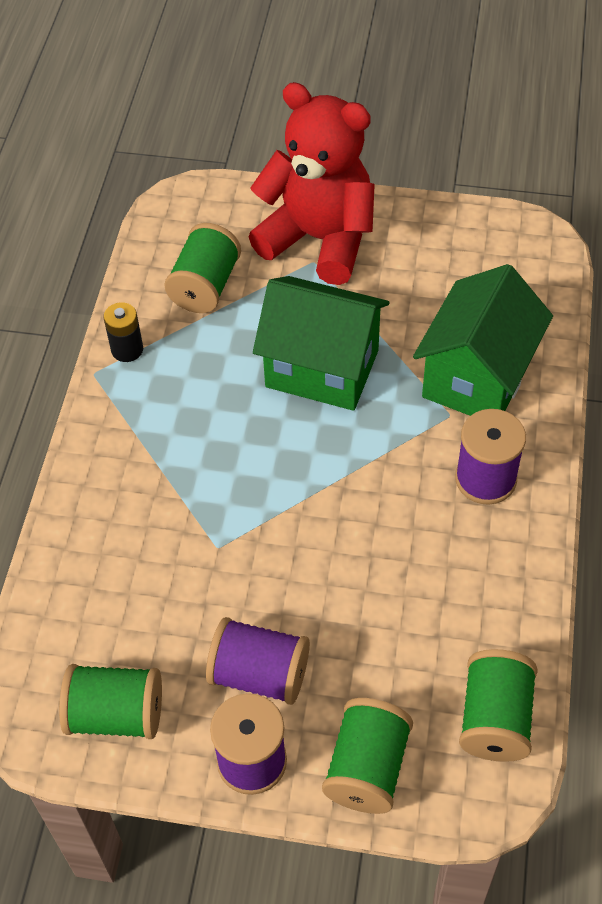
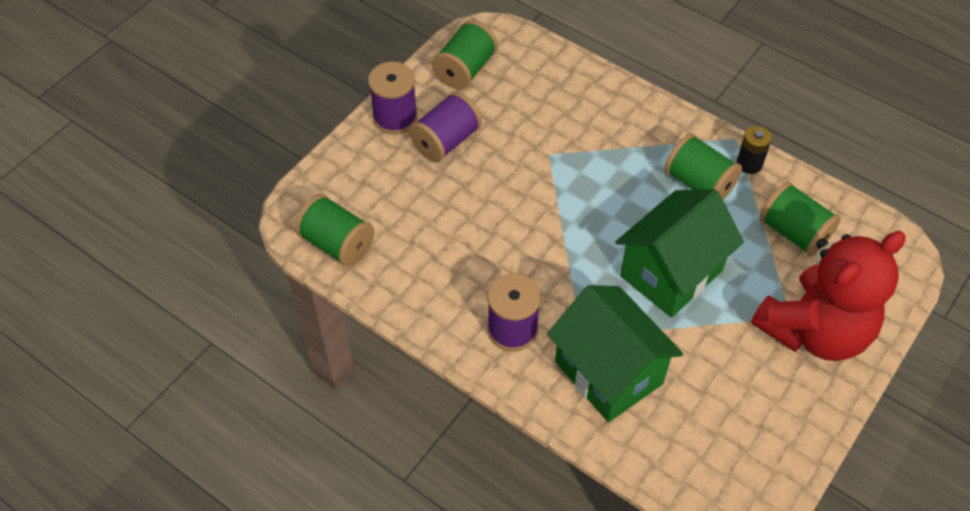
camera: 115 degrees right, 0 degrees up
(367, 767) = (353, 167): green spool -> green spool (699, 183)

